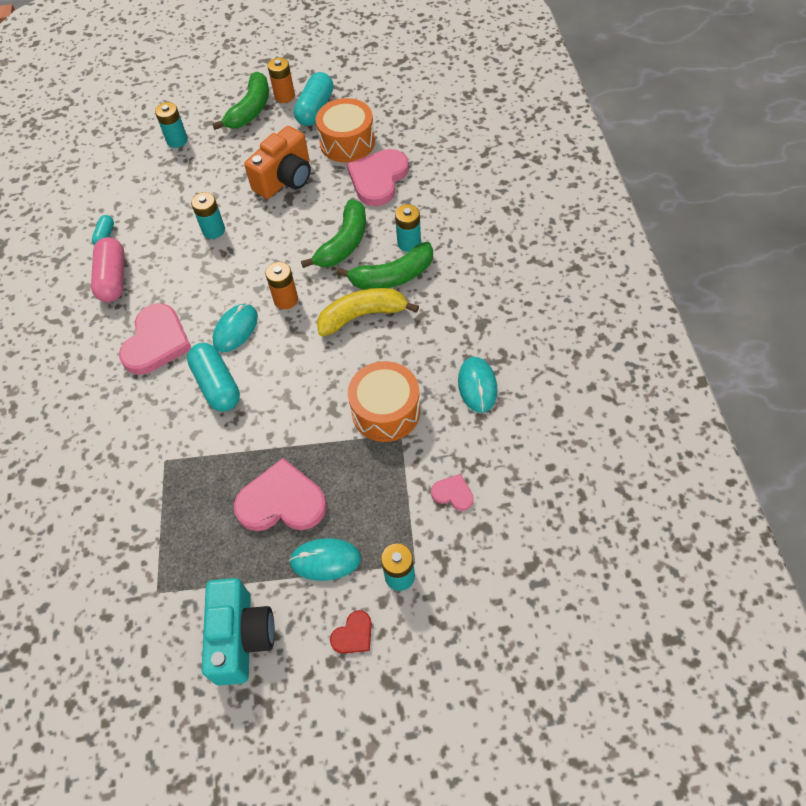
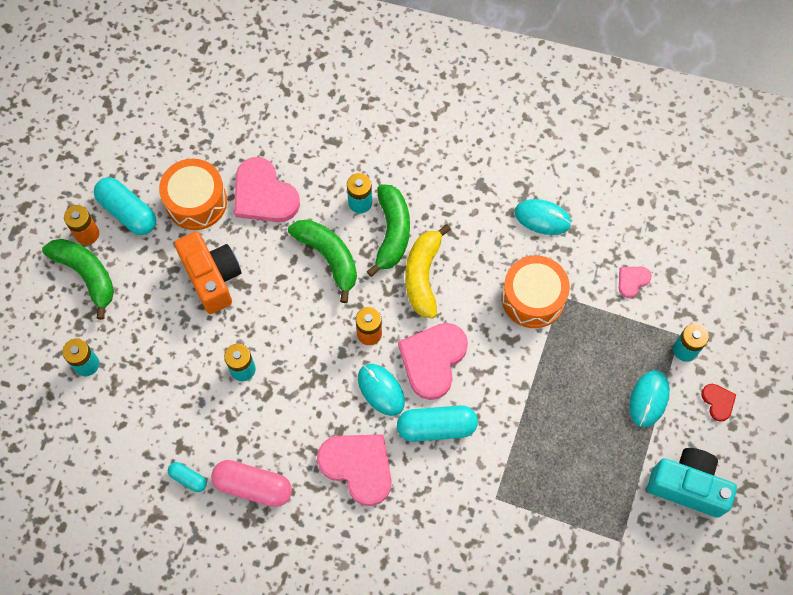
camera: 70 degrees left, 10 degrees up
(281, 501) = (581, 413): pink heart -> pink heart (433, 360)

